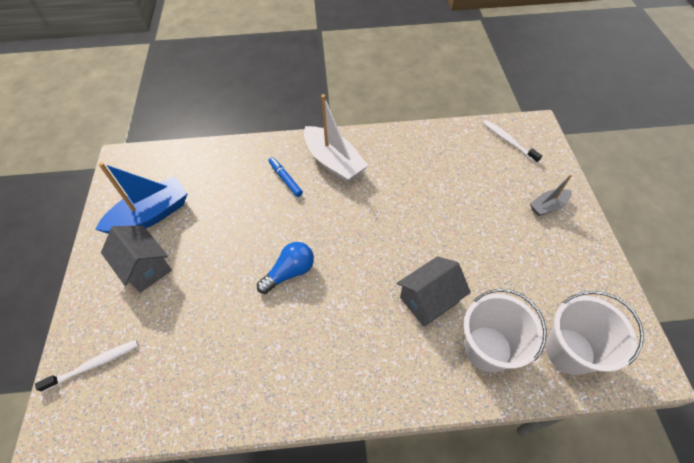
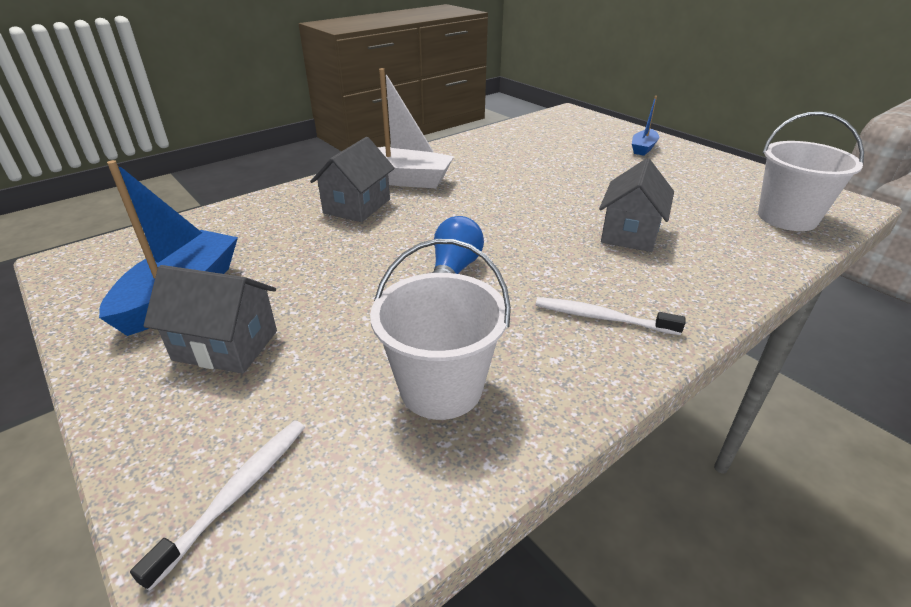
camera: 35 degrees left, 20 degrees down
(285, 179) = (357, 206): blue marker -> grey house
(487, 349) = (727, 243): white bucket -> white bucket (441, 388)
(508, 141) = (558, 124): white toothbrush -> white toothbrush (602, 318)
(548, 206) = (643, 148): grey boat -> blue boat

